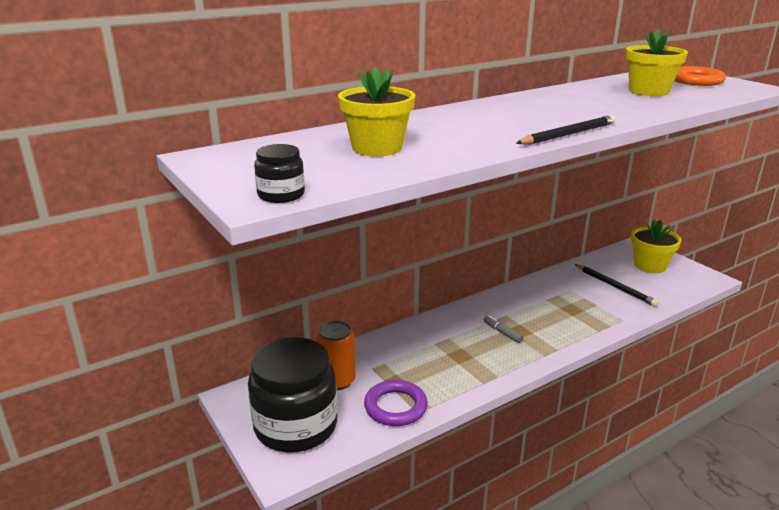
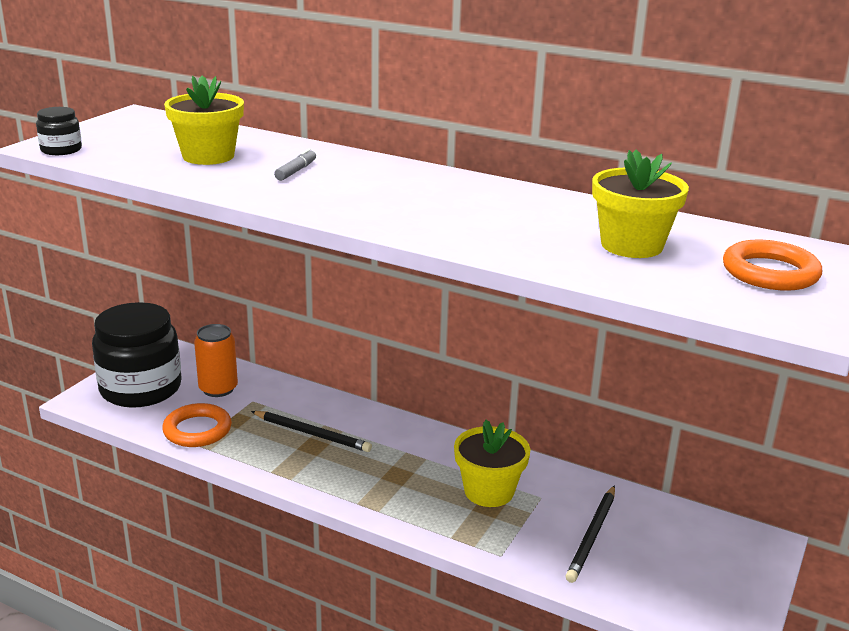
camera: 60 degrees right, 0 degrees up
(395, 407) = (197, 430): purple ring -> orange ring
(502, 332) = (383, 464): grey marker -> grey marker (296, 171)
(568, 134) = (338, 219): black pencil -> black pencil (312, 434)
(650, 266) = (703, 563): yellow flower pot -> yellow flower pot (489, 491)

